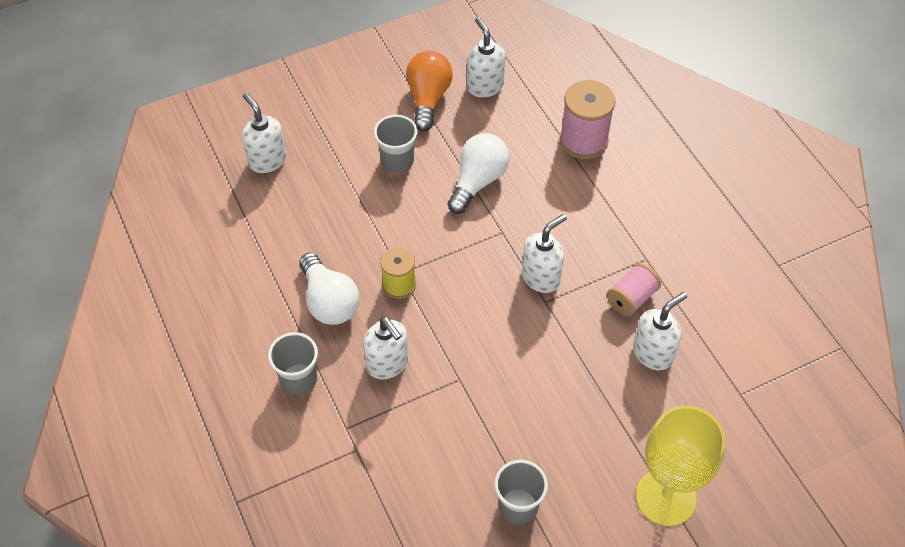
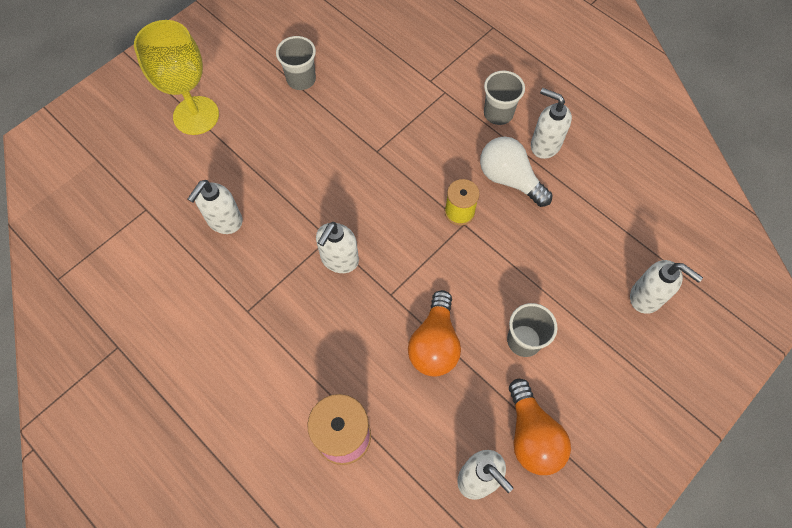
camera: 160 degrees right, 10 degrees up
(388, 364) = (437, 145): white soap dispenser -> white soap dispenser (545, 144)
(478, 181) = (434, 343): white light bulb -> orange light bulb
(631, 298) = (253, 265): pink spool -> none

